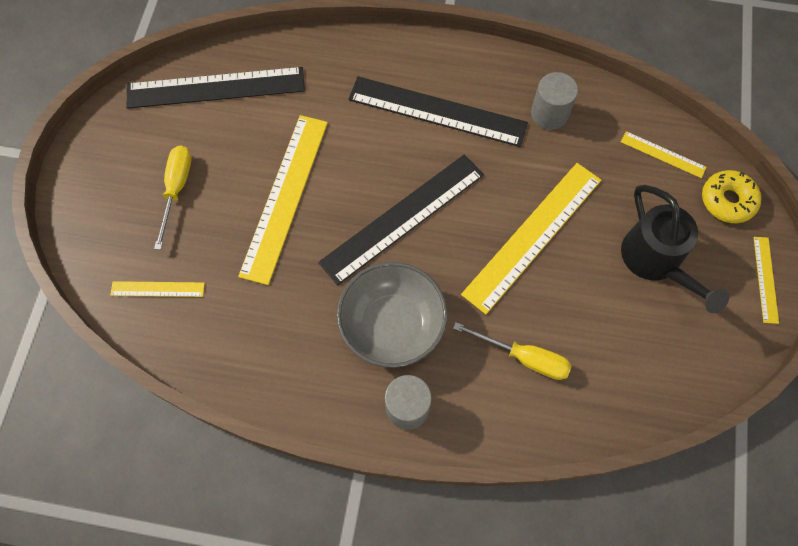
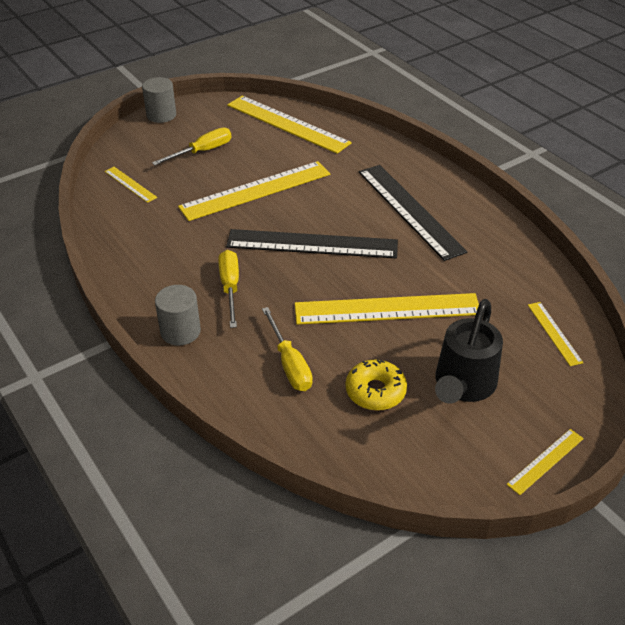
camera: 45 degrees right, 25 degrees down
(215, 87) = (287, 124): black ruler -> yellow ruler
(392, 325) = (230, 287): grey bowl -> yellow screwdriver
(549, 113) = (491, 258): grey cylinder -> grey cylinder (161, 115)
(727, 200) = (575, 393): yellow donut -> yellow donut (375, 391)

